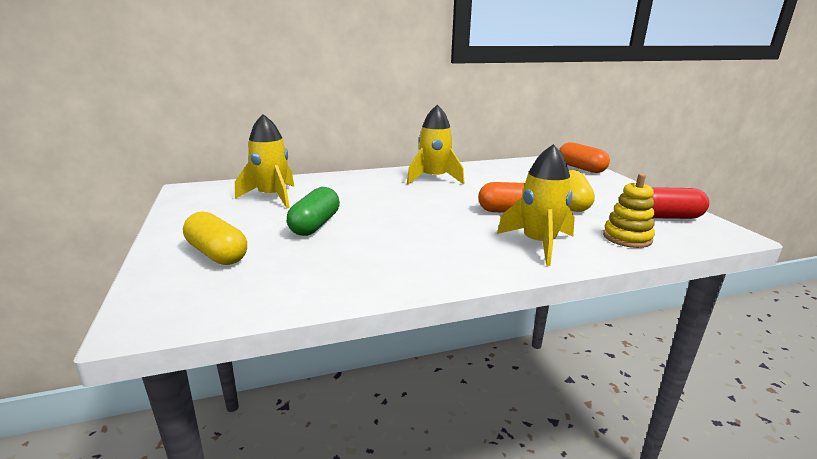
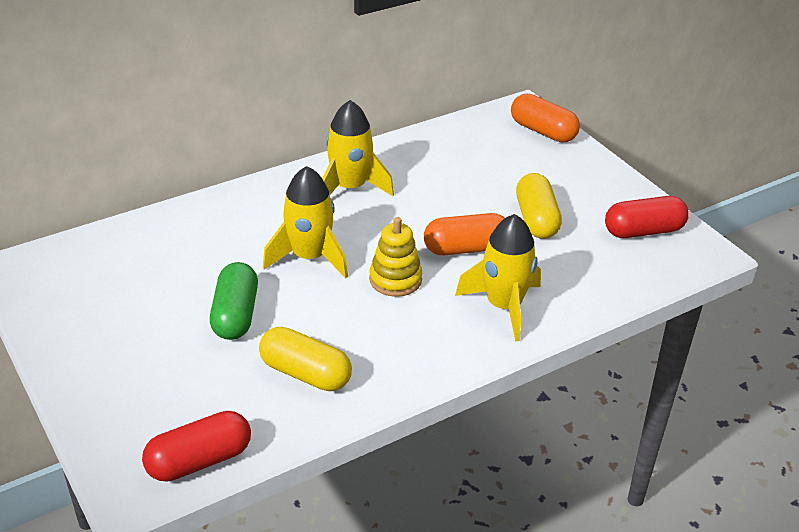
camera: 15 degrees left, 15 degrees up
(217, 254) = (147, 386): yellow capsule -> yellow capsule (305, 373)
(217, 306) = (199, 461): none -> red capsule
(272, 197) = (148, 266): yellow rocket -> yellow rocket (309, 257)
(627, 238) = (598, 279): yellow stacking toy -> yellow stacking toy (395, 279)

